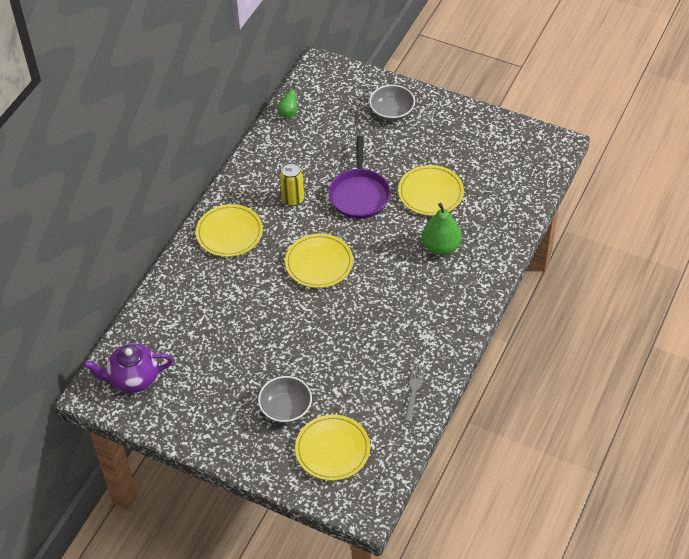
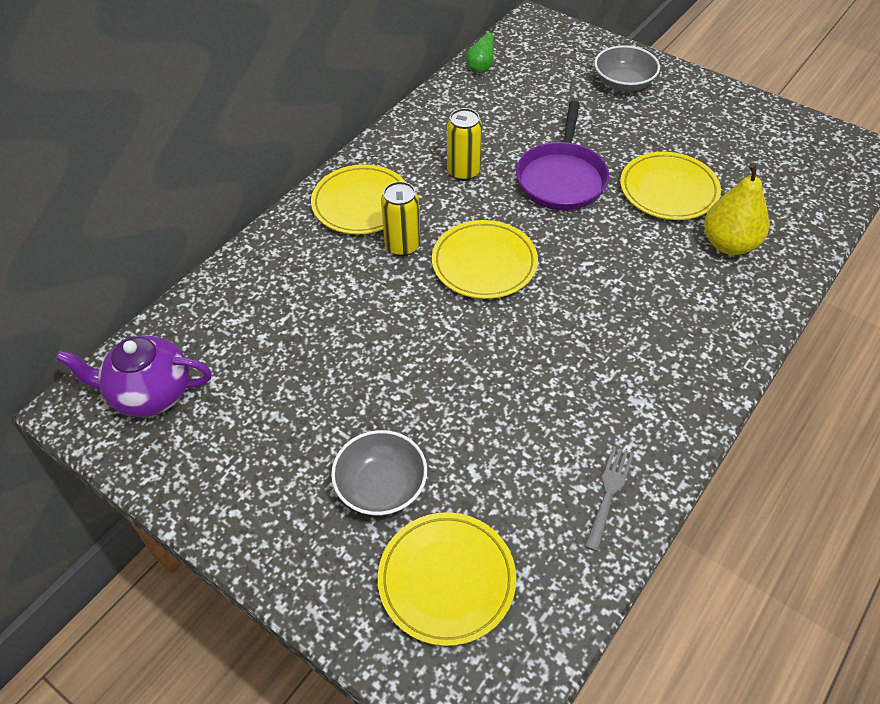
camera: 10 degrees right, 0 degrees up
(264, 259) = (402, 246): none -> yellow can
(441, 247) = (677, 266): green pear -> none
(472, 226) = (729, 244): none -> yellow pear

